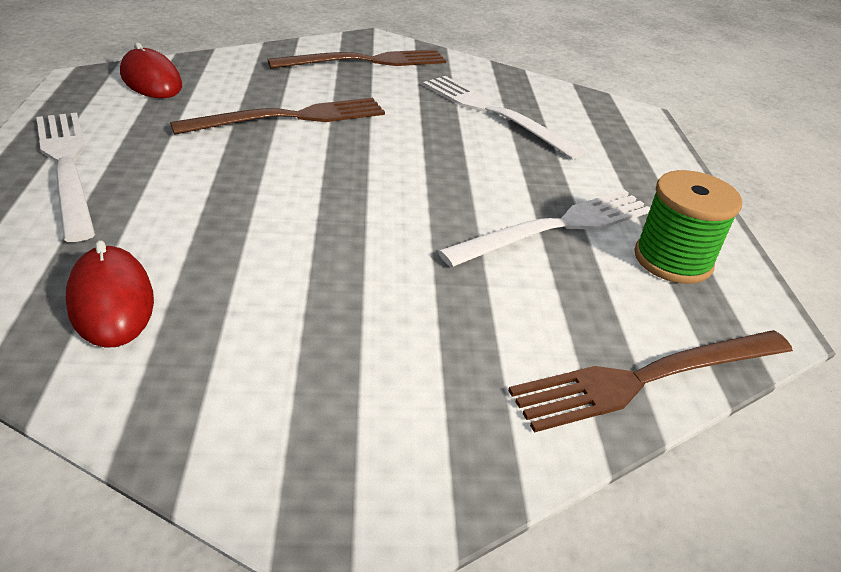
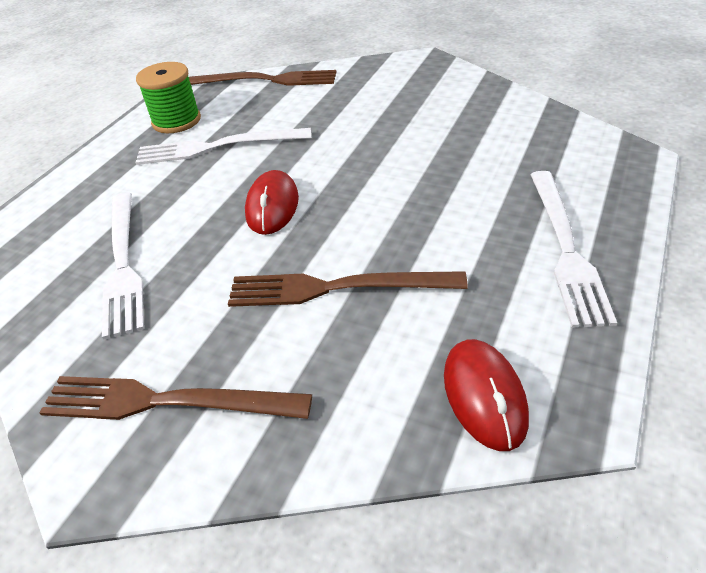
camera: 145 degrees left, 5 degrees up
(111, 301) = (516, 139): red mouse -> red mouse (272, 206)

